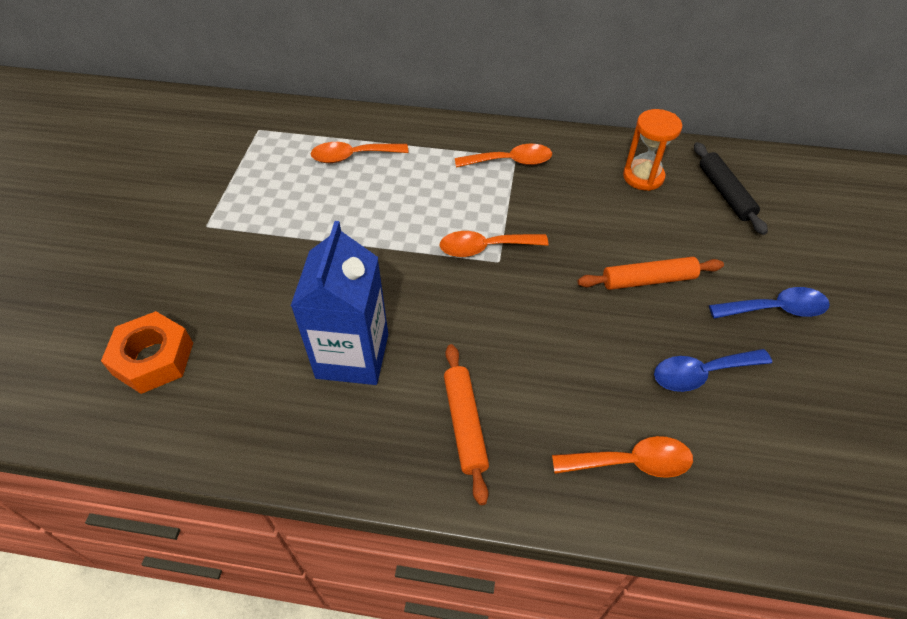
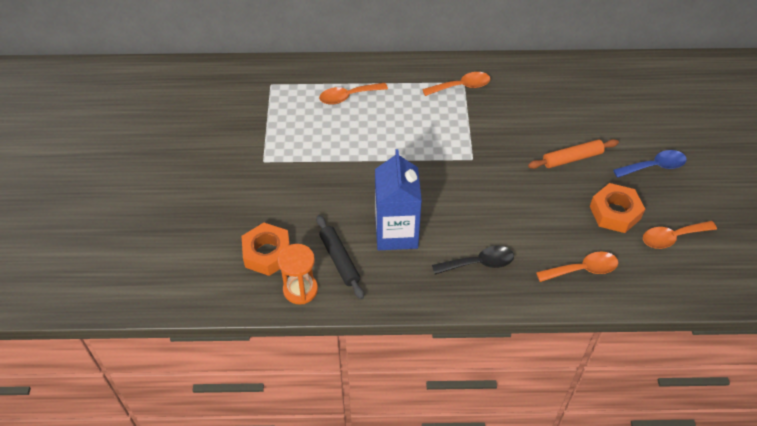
camera: 10 degrees left, 0 degrees up
(464, 424) = (479, 263): orange rolling pin -> black spoon
(485, 248) = (461, 151): orange spoon -> orange spoon (672, 237)
(643, 177) = (555, 86): orange hourglass -> orange hourglass (300, 289)
(701, 373) = (615, 212): blue spoon -> orange nut
(725, 193) = (612, 91): black rolling pin -> black rolling pin (339, 260)

